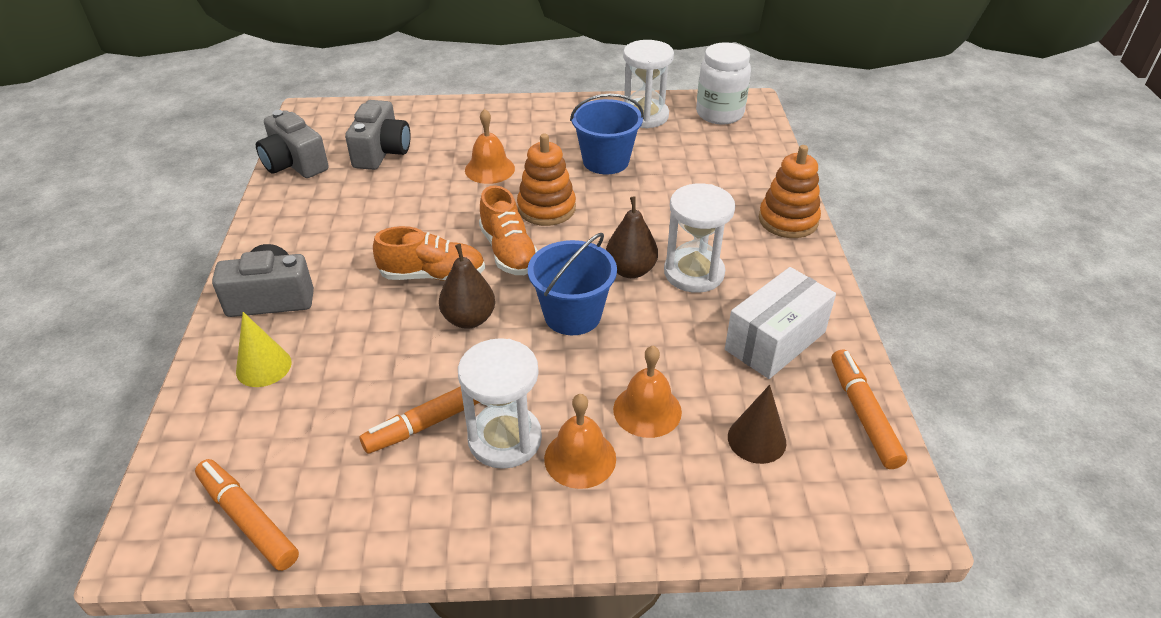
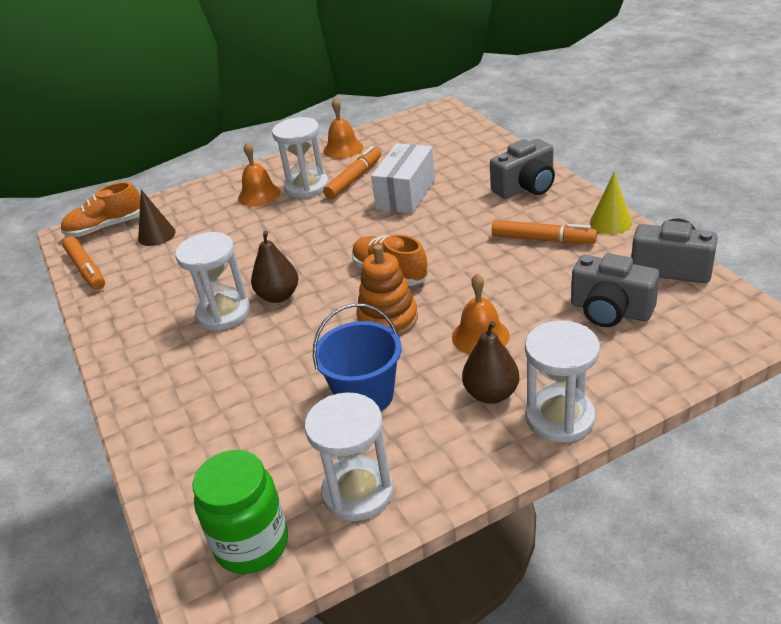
camera: 160 degrees right, 5 degrees down
(248, 520) = (407, 127): orange marker -> orange marker (542, 239)
(263, 367) = (479, 163): yellow cone -> yellow cone (610, 222)
(382, 152) = (610, 310): grey camera -> grey camera turned 45 degrees counterclockwise
(433, 275) = (432, 237): orange shoe -> orange shoe (105, 228)
(469, 319) = (378, 224): brown pear -> brown pear (491, 394)
(495, 110) = (560, 418): none -> white hourglass
(572, 315) = (307, 252): blue bucket -> none
(647, 410) = (229, 224): orange bell -> orange bell (343, 149)
(719, 114) = (252, 544): white jar -> green jar
(775, 341) = (148, 289): white box -> white box (406, 194)
(788, 220) = (141, 398): orange stacking toy -> none

